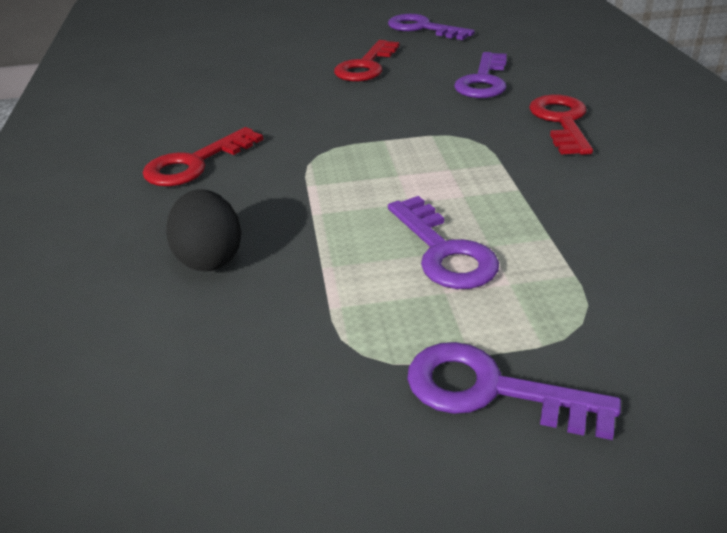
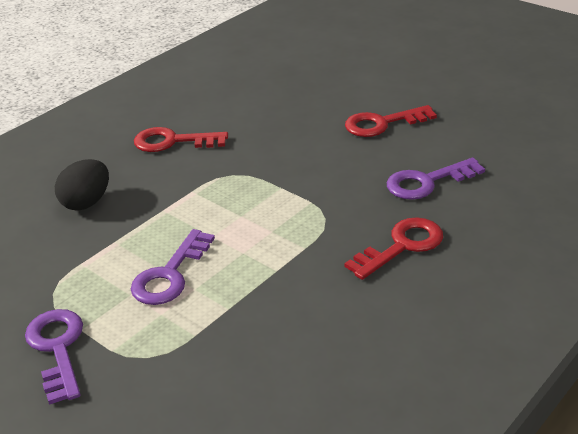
camera: 50 degrees right, 0 degrees up
(423, 28) = (489, 110): purple key -> none

